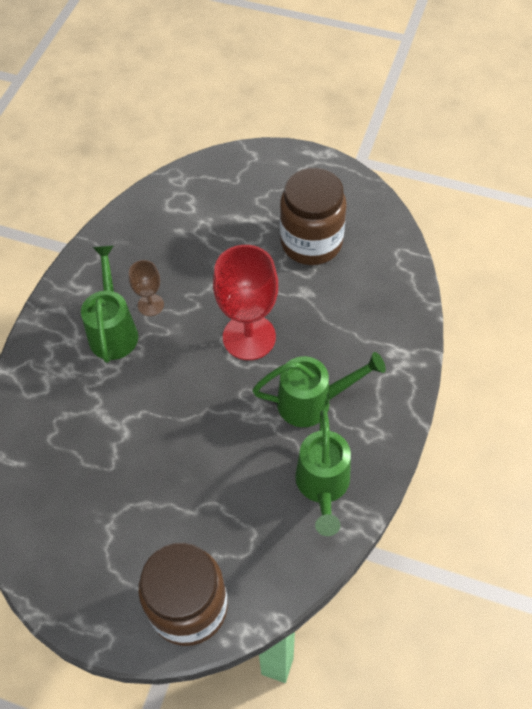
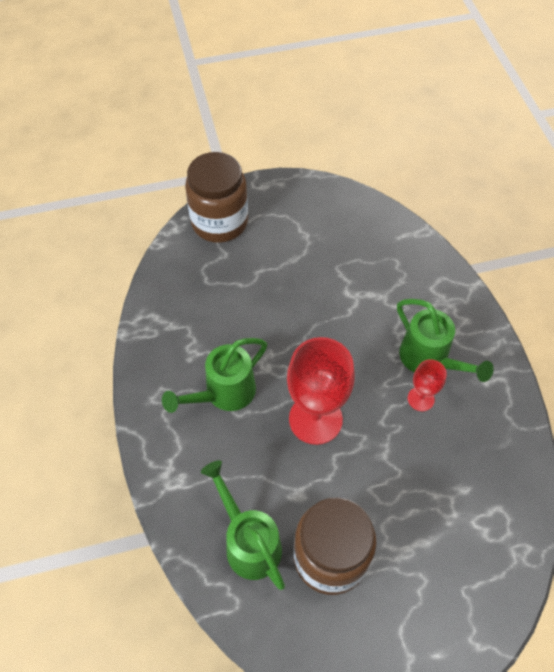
camera: 145 degrees right, 0 degrees up
(150, 305) = (420, 399): brown goblet -> red goblet
(322, 485) = (177, 336): green watering can -> green watering can (249, 543)

